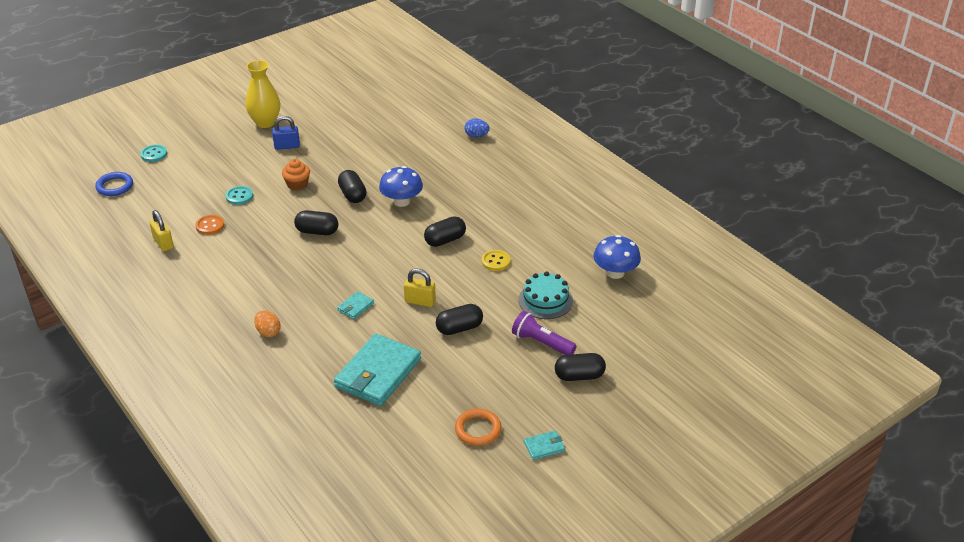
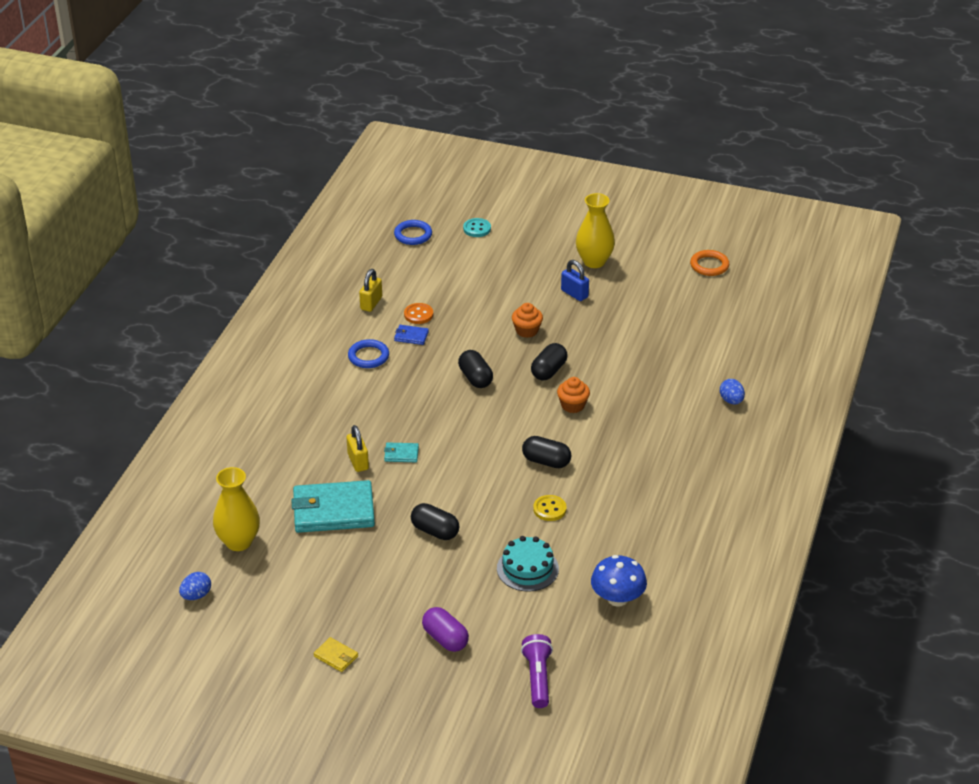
camera: 55 degrees right, 0 degrees up
(223, 273) = (368, 356): none -> blue ring
(229, 241) = (411, 336): none -> blue wallet
(239, 196) = (474, 308): turquoise button -> none
(268, 332) = (323, 422): orange egg -> none
(354, 447) = (238, 542): none -> yellow vase
(392, 504) = (196, 595): none -> blue egg
(401, 201) = (573, 405): blue mushroom -> orange cupcake
(420, 301) = (446, 489): yellow padlock -> yellow padlock (358, 462)
(478, 429) = (320, 605): orange ring -> orange ring (709, 265)
(541, 343) = (466, 593): purple flashlight -> purple flashlight (537, 678)
(544, 447) = (336, 656): turquoise wallet -> yellow wallet
(579, 376) = (445, 639): black capsule -> purple capsule

